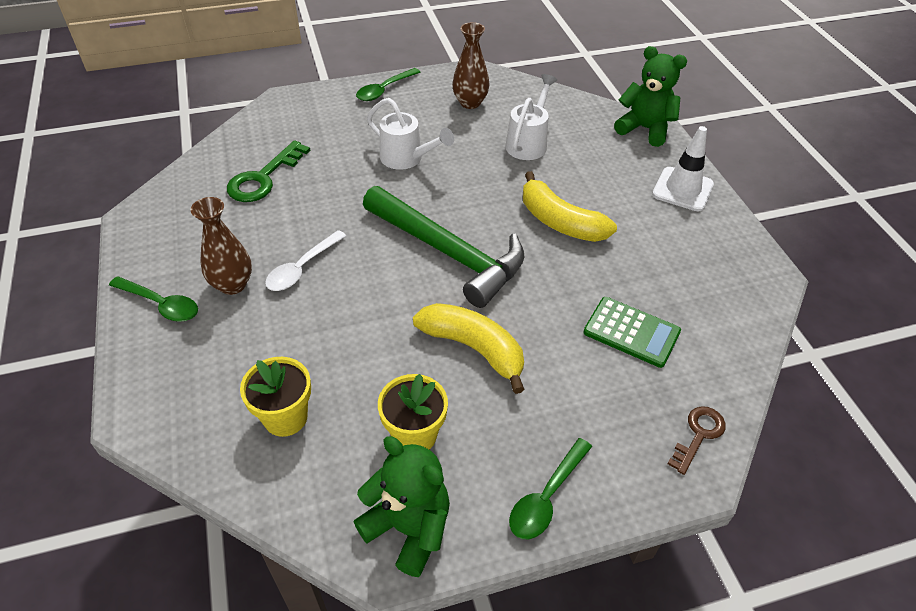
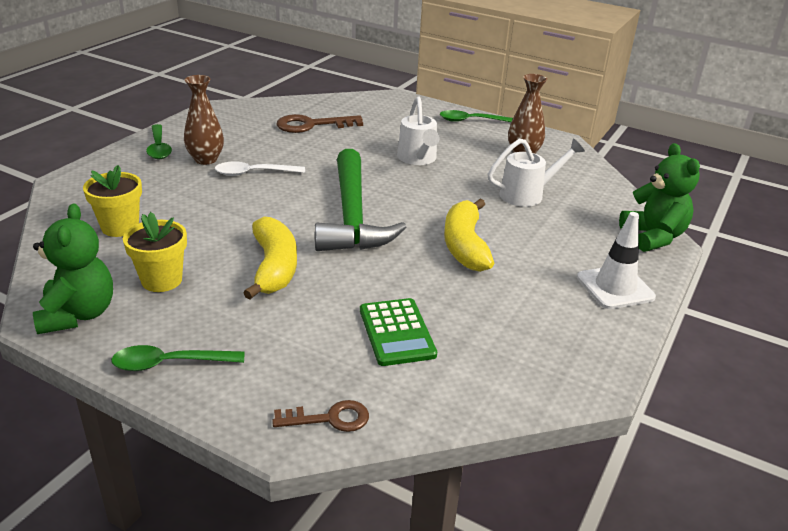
camera: 45 degrees right, 15 degrees down
(264, 178) = (312, 125): green key -> brown key

